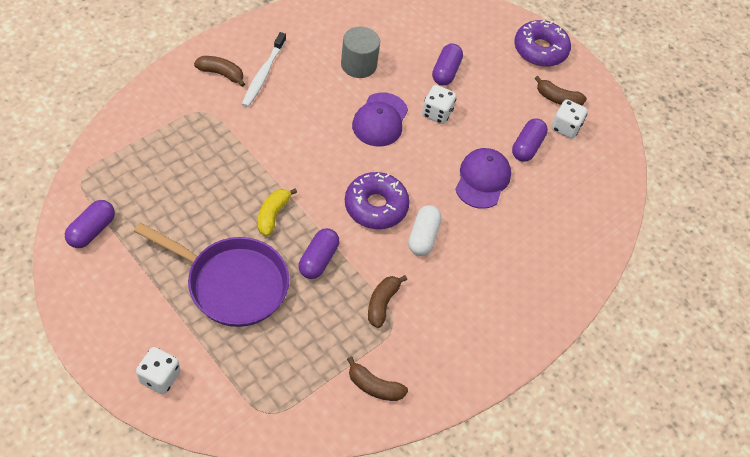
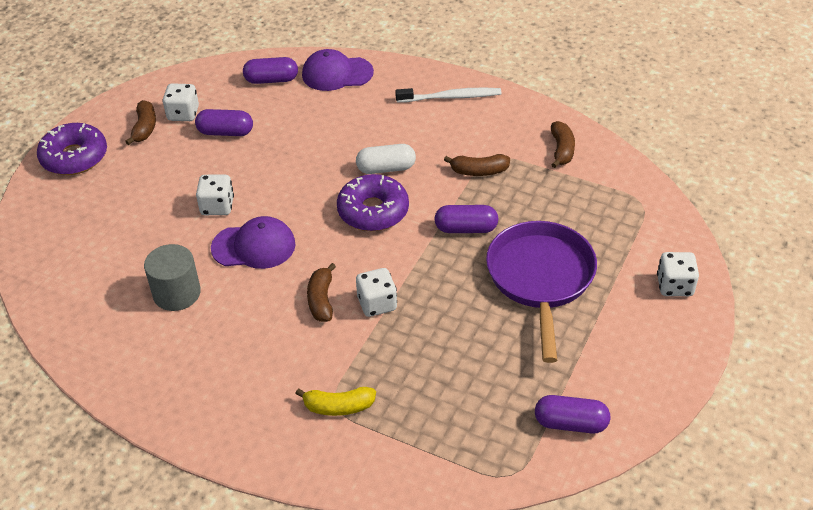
camera: 105 degrees left, 10 degrees down
(221, 74) = (264, 416): brown banana -> brown banana (321, 300)
(263, 74) = (242, 374): white toothbrush -> white toothbrush (451, 97)
(273, 215) = (438, 282): yellow banana -> yellow banana (338, 407)
(276, 168) = (377, 304): none -> white dice
(446, 72) = (149, 218): purple capsule -> purple capsule (271, 80)
(482, 179) = (288, 150): purple cap -> purple cap (337, 74)

